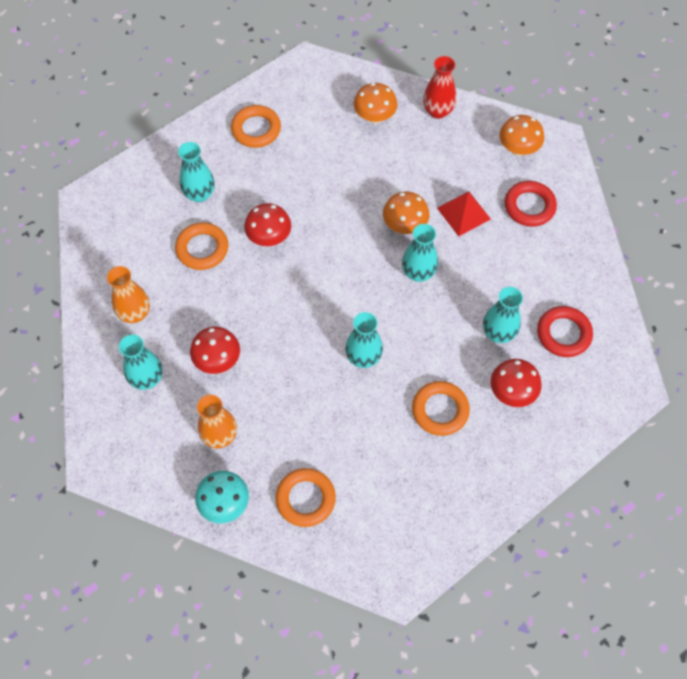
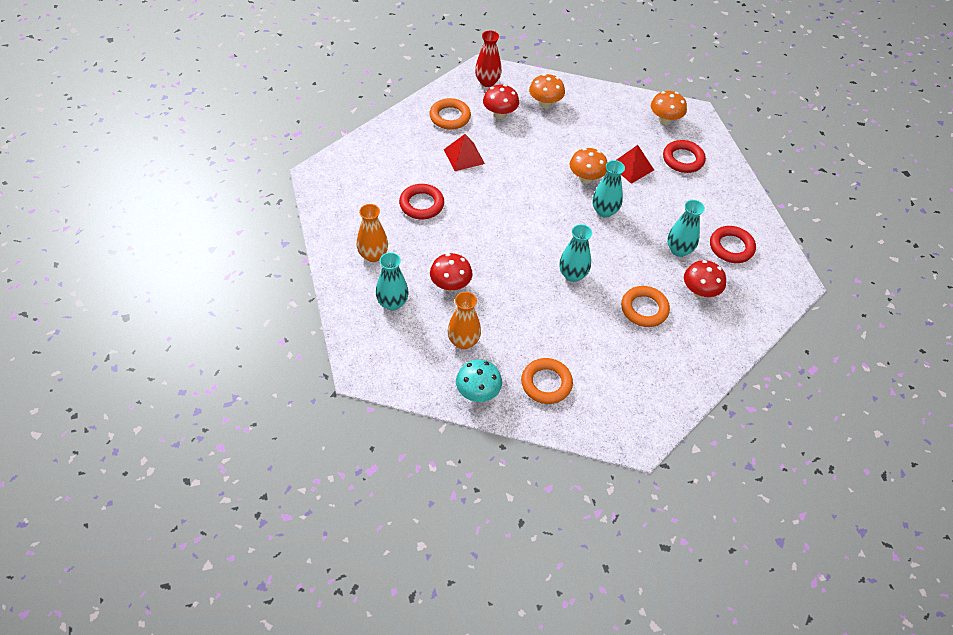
camera: 10 degrees left, 10 degrees down
(199, 194) = (412, 165): turquoise vase -> none
(202, 249) = (421, 204): orange ring -> red ring
(263, 185) = (464, 156): none -> red pyramid
(269, 237) = (476, 193): red mushroom -> red mushroom (500, 114)
(438, 111) = (595, 97): red vase -> red vase (487, 82)

